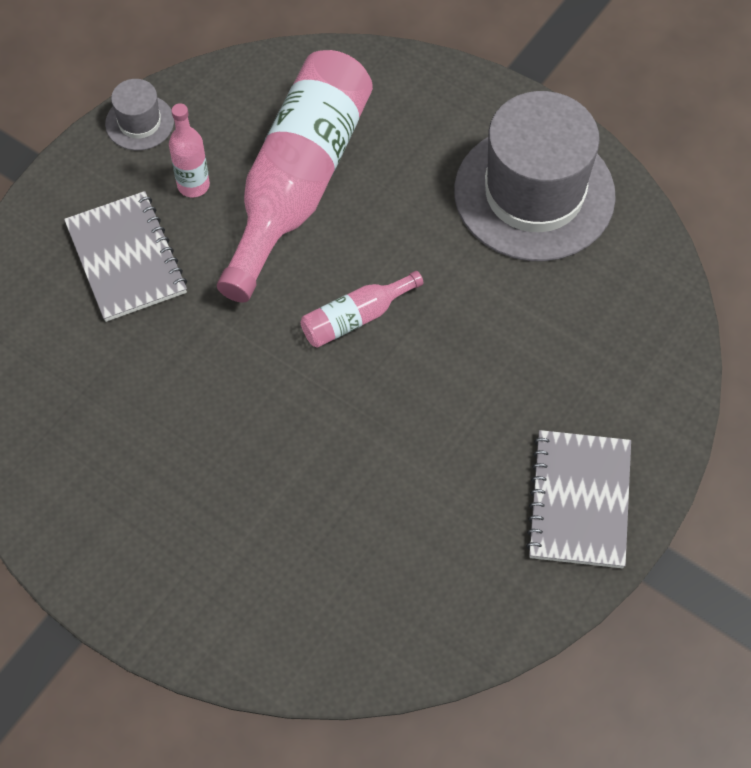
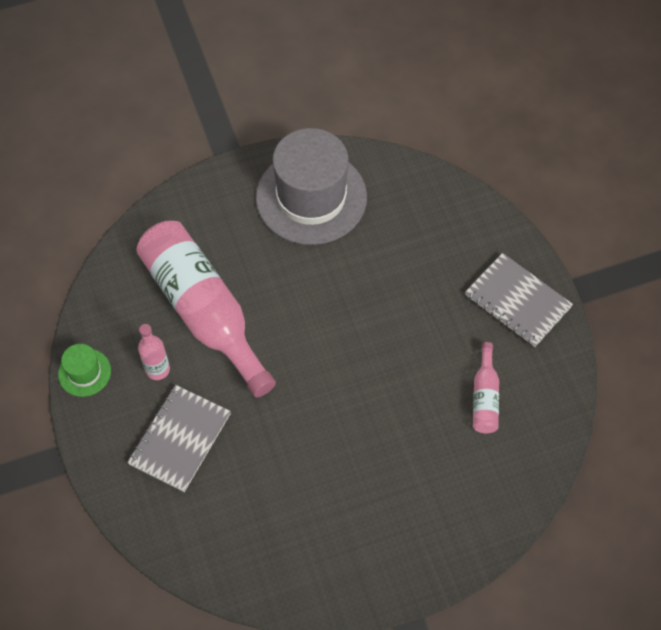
camera: 55 degrees left, 0 degrees up
(126, 258) = (180, 439): grey notebook -> grey notebook turned 75 degrees counterclockwise
(139, 122) = (84, 372): grey hat -> green hat
(356, 318) = (321, 338): pink bottle -> pink bottle (484, 397)

